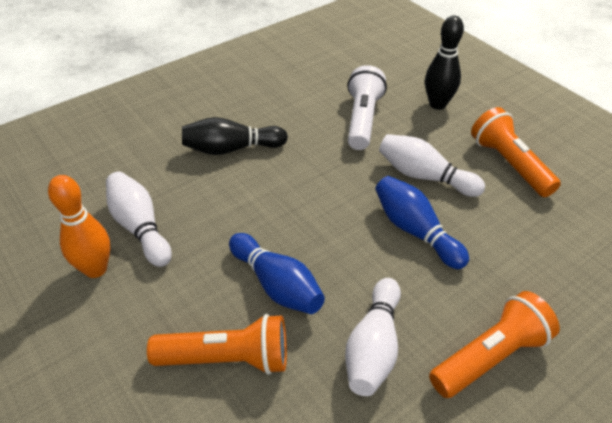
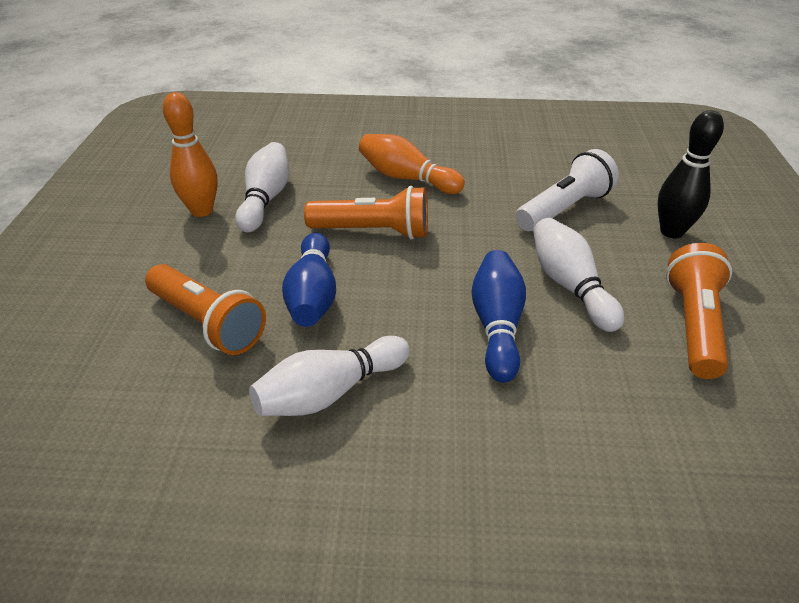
camera: 40 degrees right, 5 degrees down
(231, 149) = (406, 178): black bowling pin -> orange bowling pin
(490, 356) = (432, 478): orange flashlight -> orange flashlight (373, 231)

